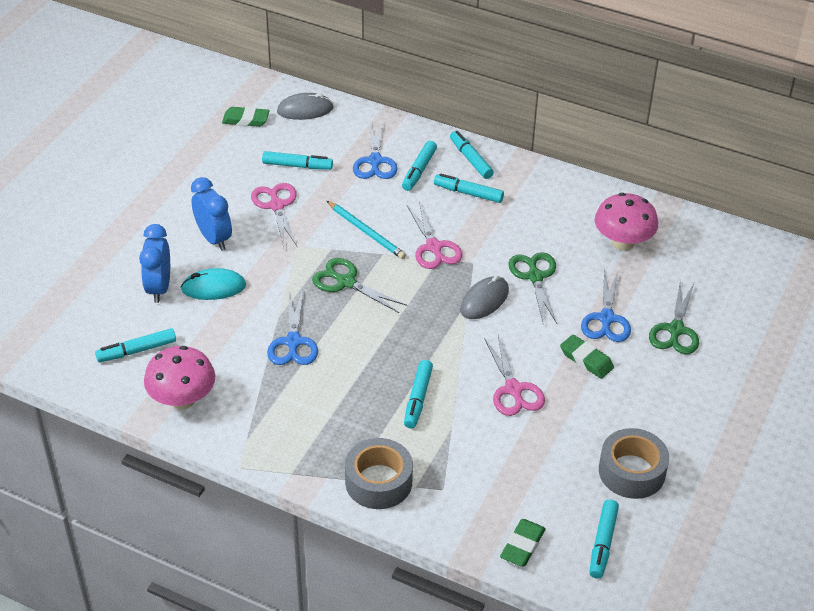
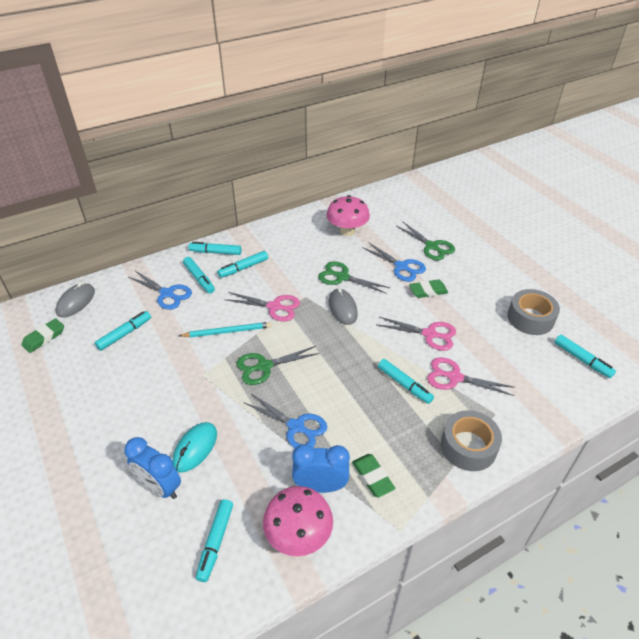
camera: 55 degrees left, 0 degrees up
(214, 238) = (143, 421): blue clock -> blue clock (320, 486)
(276, 206) = (151, 365): pink scissors -> pink scissors (455, 377)
(522, 545) = (566, 398): green eraser -> green eraser (372, 477)

